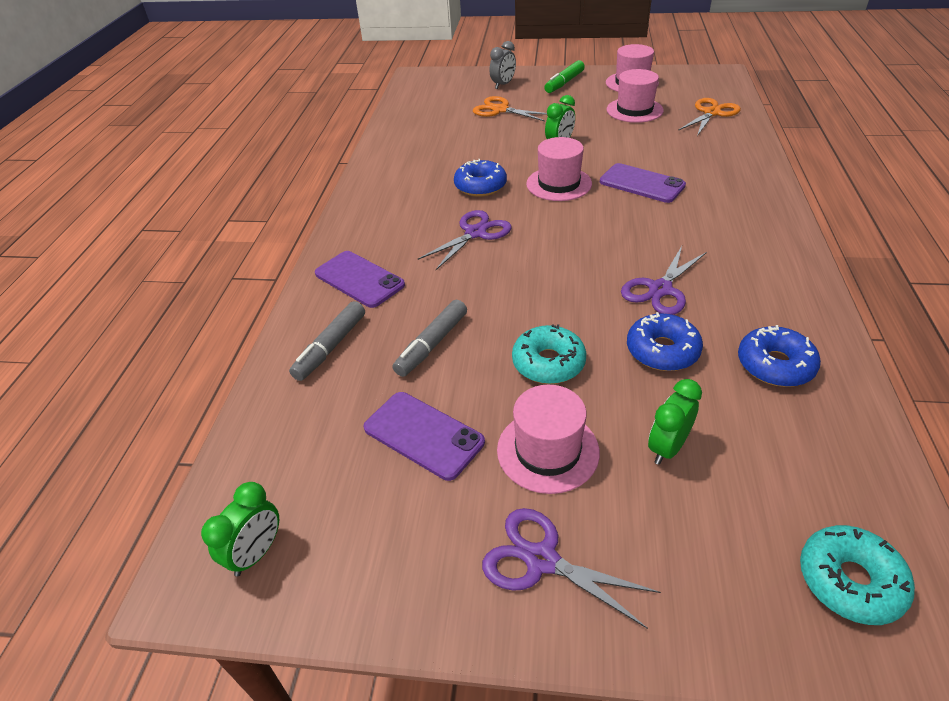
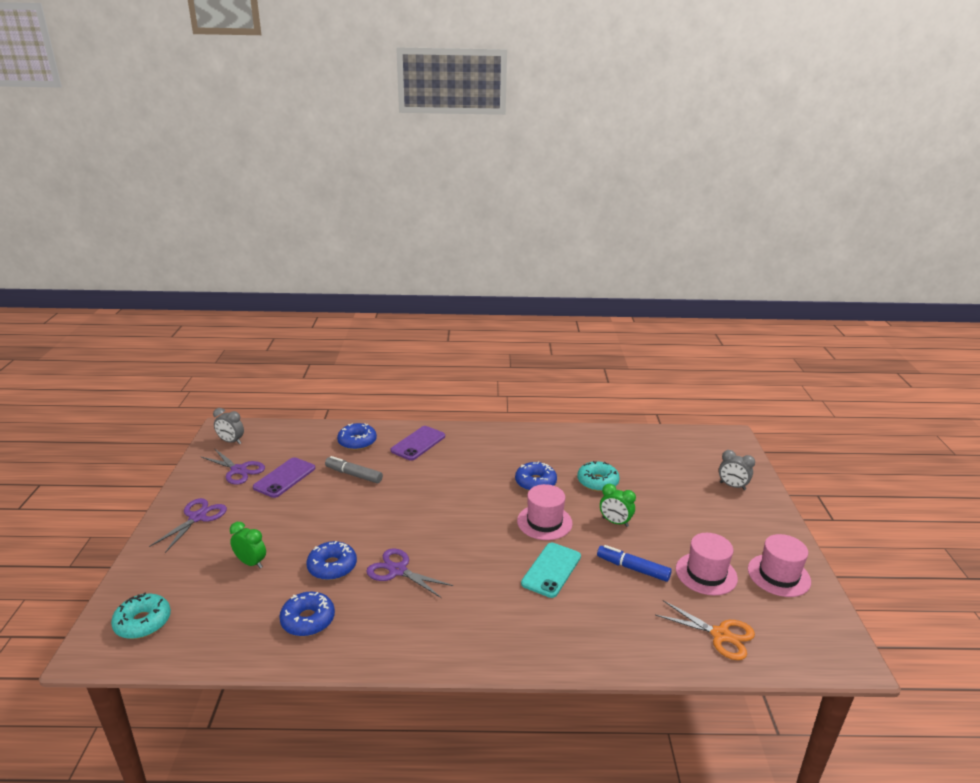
camera: 80 degrees right, 15 degrees down
(256, 553) = (231, 441): green clock -> grey clock
(331, 347) = (357, 442): grey marker -> blue donut
(475, 233) = (470, 484): purple scissors -> purple scissors (238, 470)
(500, 110) = (675, 487): orange scissors -> none
(547, 451) = (262, 518): pink hat -> none
(548, 363) = (330, 518): turquoise donut -> turquoise donut (597, 482)
(564, 83) = (755, 525): green marker -> none
(632, 141) = (633, 568): none -> blue marker
(641, 183) = (551, 570): purple phone -> turquoise phone

